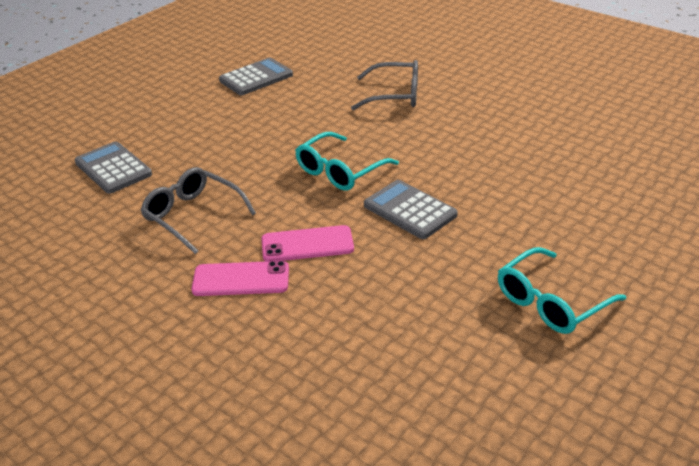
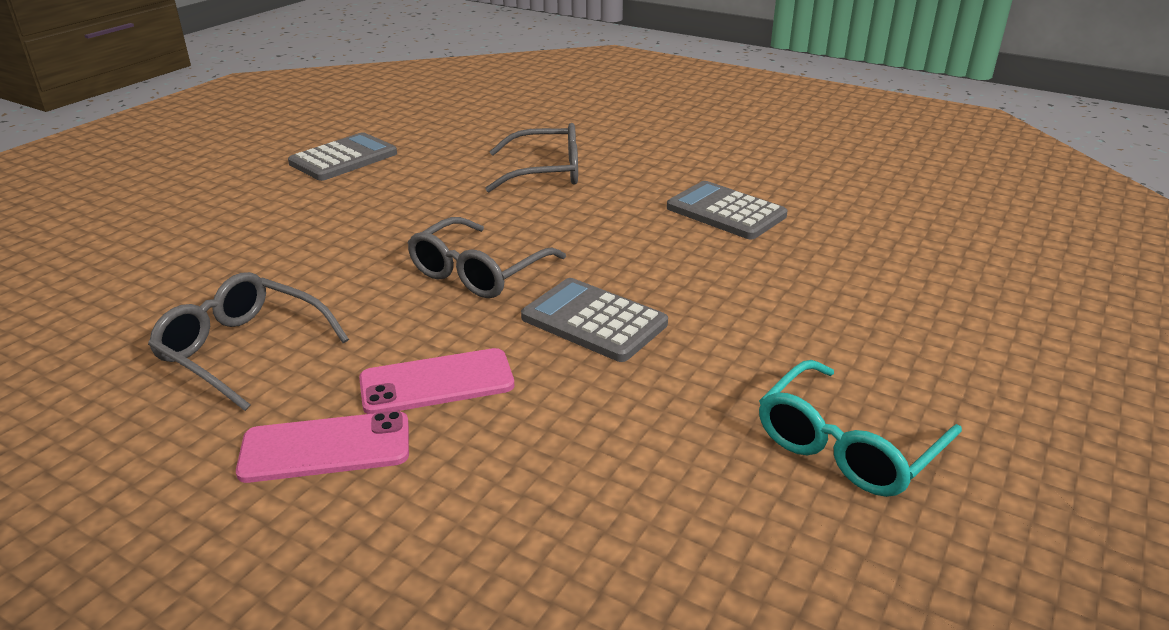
camera: 10 degrees left, 5 degrees down
(113, 169) = (112, 287): grey calculator -> grey calculator (725, 212)
(339, 171) = (478, 272): turquoise glasses -> grey glasses

